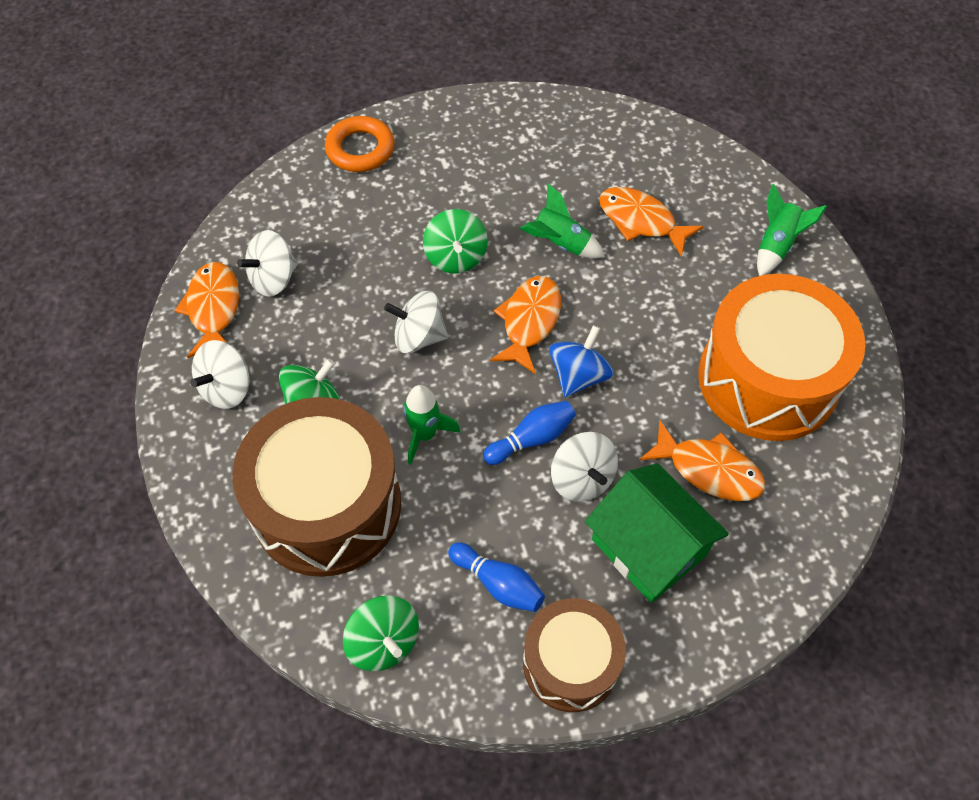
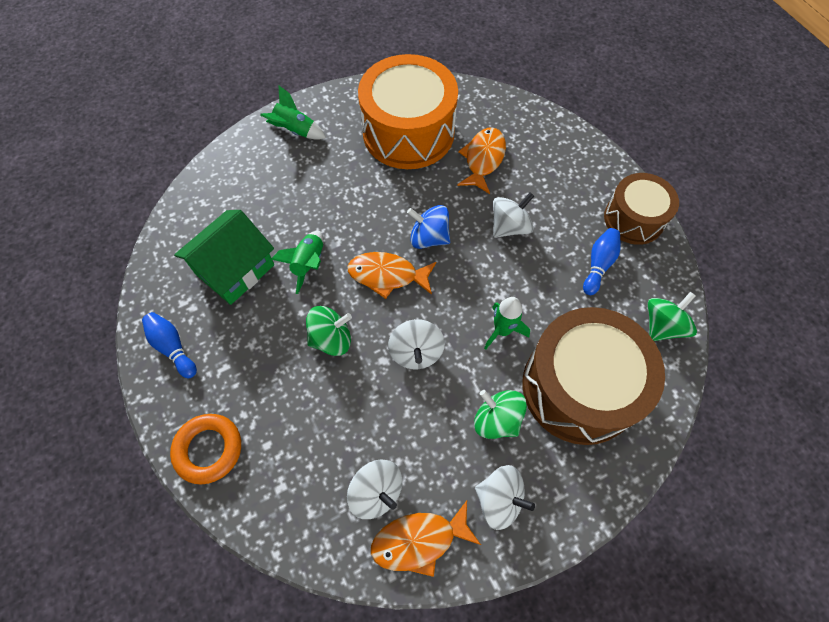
camera: 100 degrees left, 5 degrees up
(531, 439) = (487, 260): blue bowling pin -> blue bowling pin (173, 347)
(641, 221) = (280, 212): orange fish -> none
(648, 547) = (546, 186): green house -> green house (235, 269)

